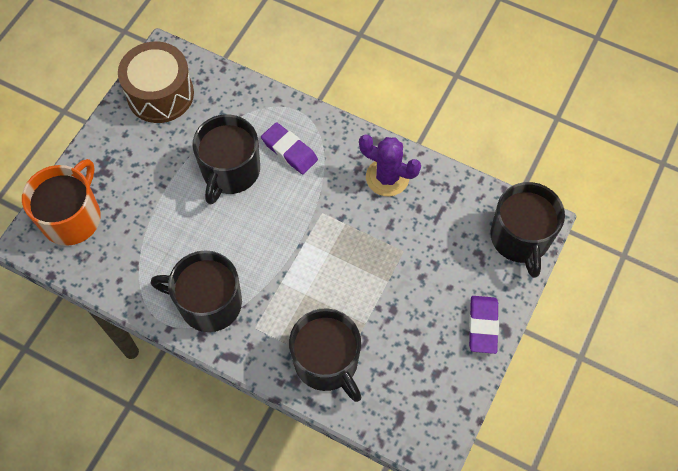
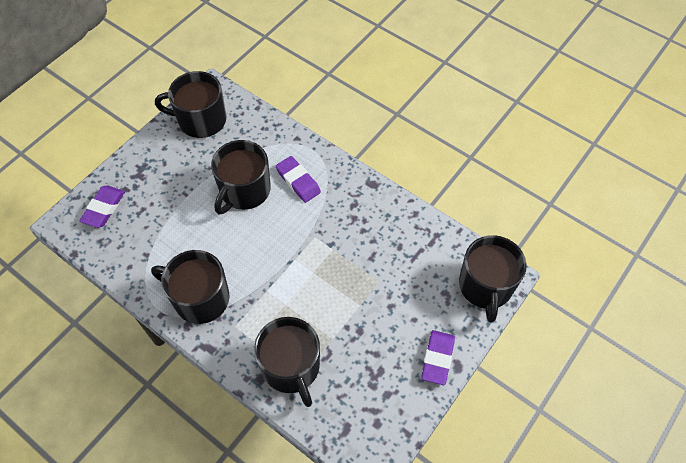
camera: 10 degrees right, 5 degrees down
(72, 217) = (104, 208): orange mug -> purple eraser
(160, 94) = (201, 120): brown drum -> black mug
(387, 177) = (377, 216): purple cactus -> none

